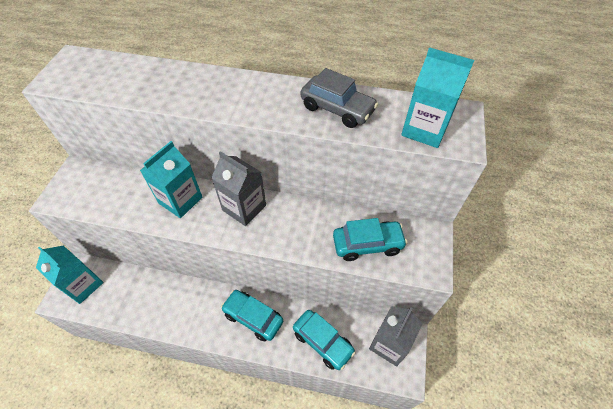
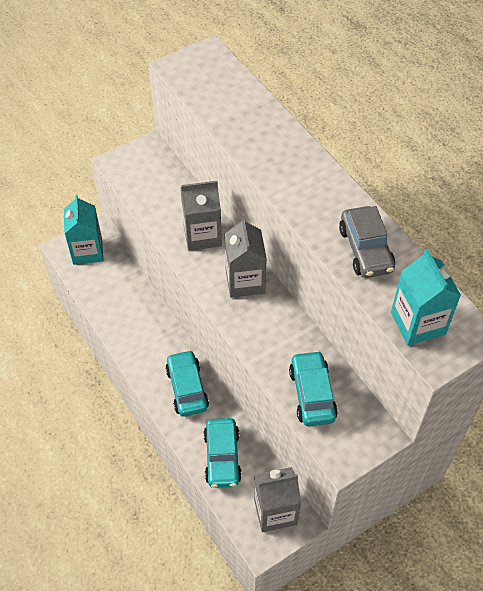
camera: 45 degrees right, 0 degrees up
(180, 200) = (202, 235): turquoise carton -> grey carton
(367, 244) = (312, 394): turquoise car -> turquoise car turned 135 degrees counterclockwise

